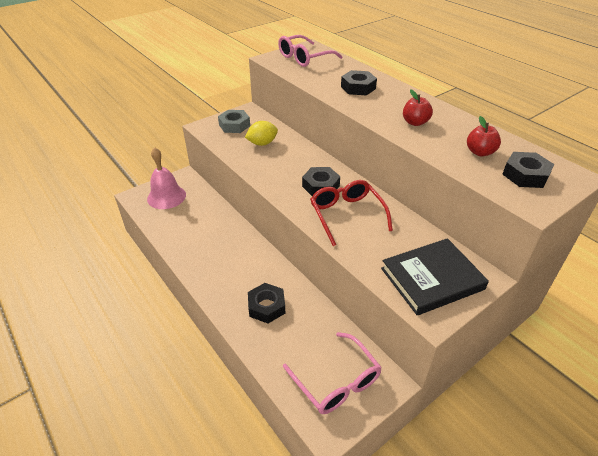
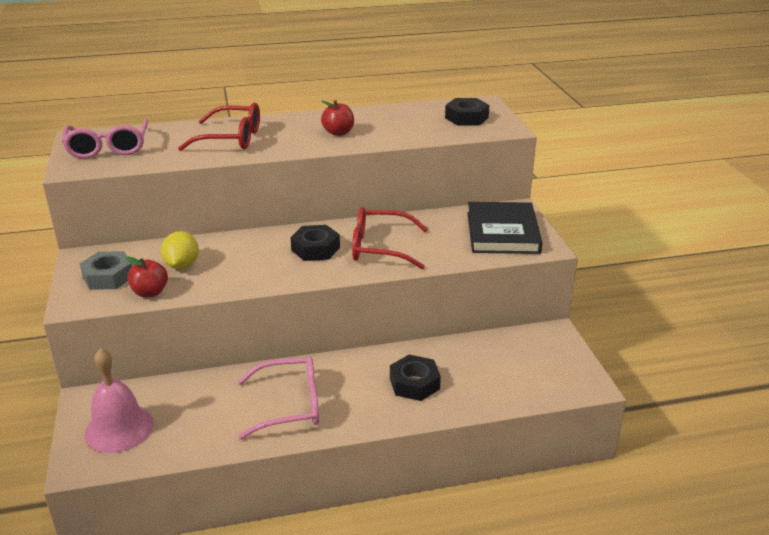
camera: 65 degrees left, 10 degrees down
(336, 381) = (539, 363): pink glasses -> pink glasses (290, 405)
(358, 87) = (231, 138): black nut -> red glasses
(480, 152) = (418, 123): red apple -> red apple (150, 292)

